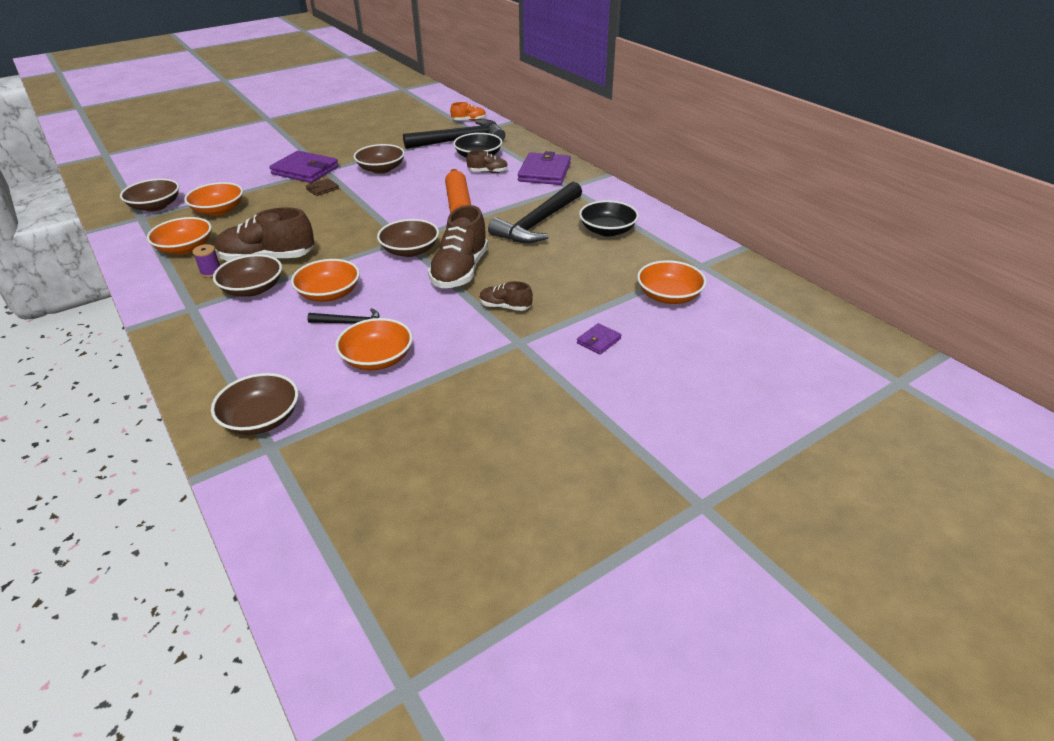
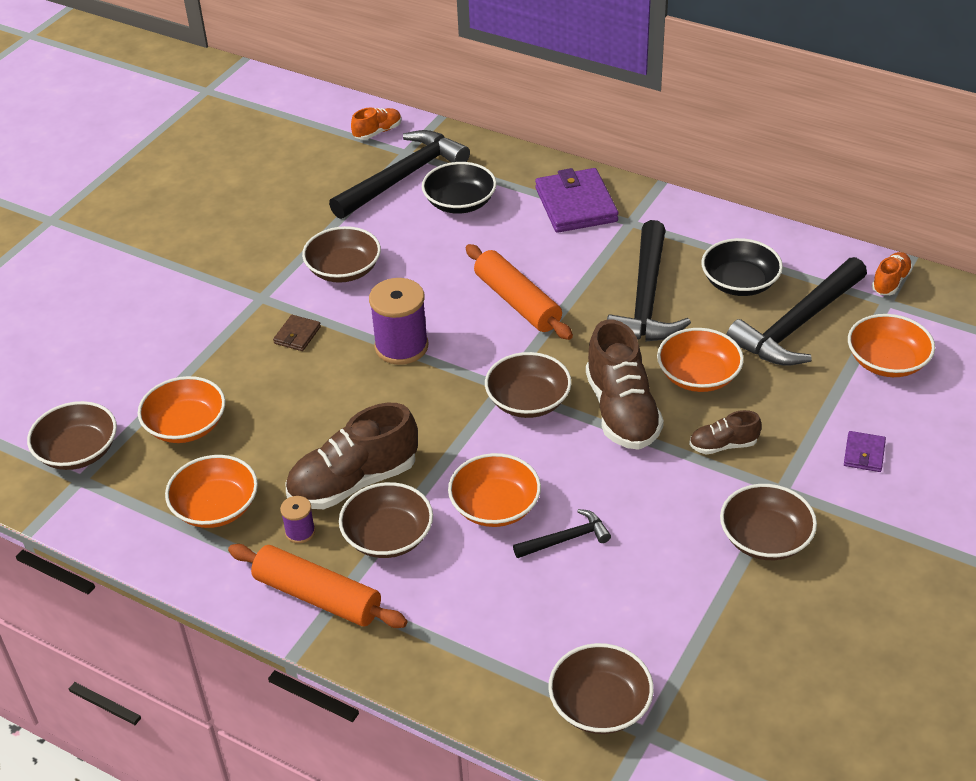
camera: 25 degrees left, 5 degrees up
(180, 304) = (318, 596): none -> orange rolling pin
(305, 170) = (232, 308): purple wallet -> none
(370, 208) = (401, 346): none -> purple spool
(377, 359) = (648, 574): orange bowl -> orange bowl (698, 376)
(477, 365) = (765, 538): none -> brown bowl
(488, 172) = (500, 228): brown shoe -> none
(624, 260) = (797, 324): none -> black hammer
(715, 256) = (890, 282): none -> orange shoe

